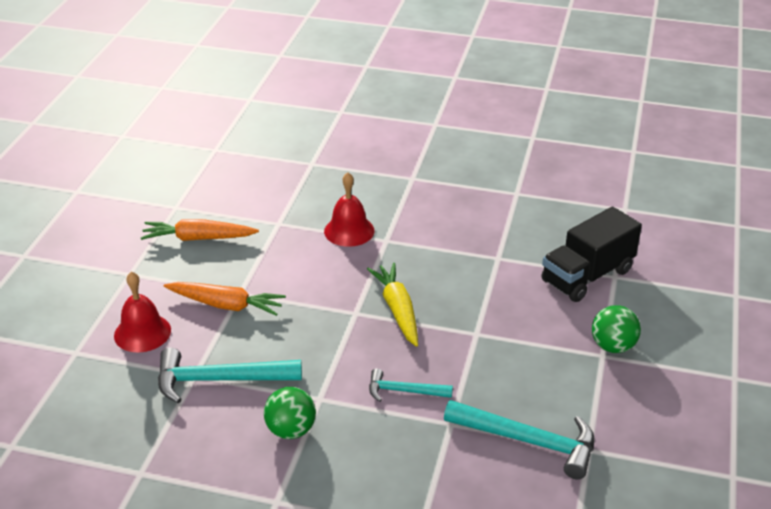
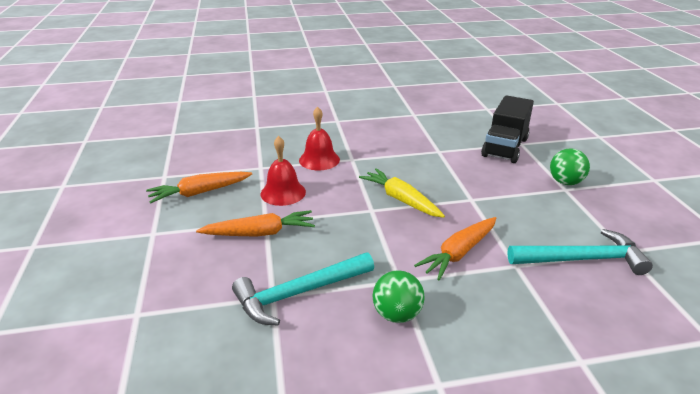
camera: 25 degrees left, 5 degrees down
(142, 333) = (196, 276): red bell -> red bell (283, 192)
(404, 391) = (459, 253): turquoise hammer -> orange carrot

